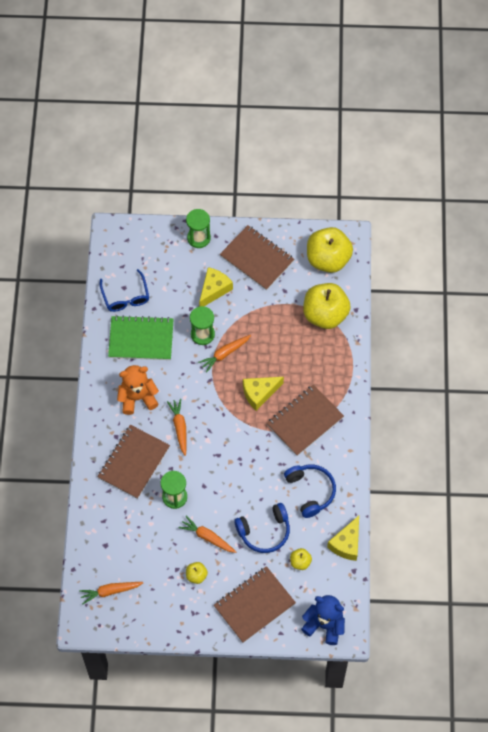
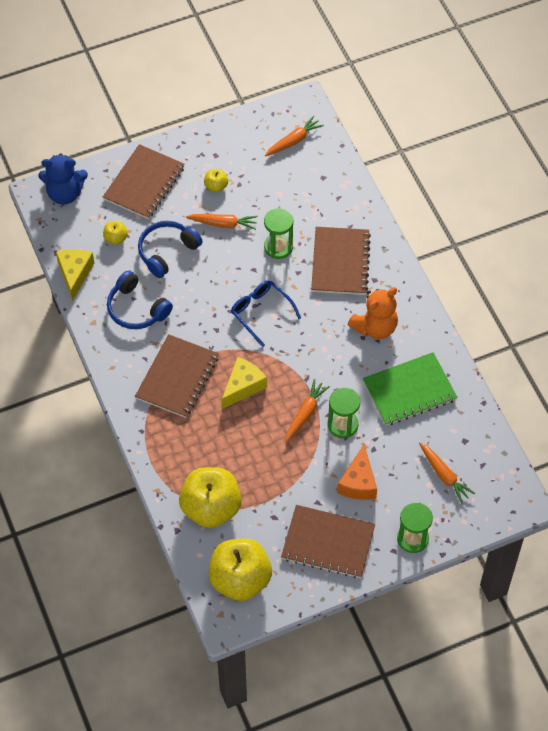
camera: 155 degrees right, 5 degrees down
(125, 296) = (456, 431): blue glasses -> blue glasses (261, 313)
(179, 428) = (311, 315): orange carrot -> orange carrot (444, 475)
(214, 290) = (358, 482): yellow cheese -> orange cheese

